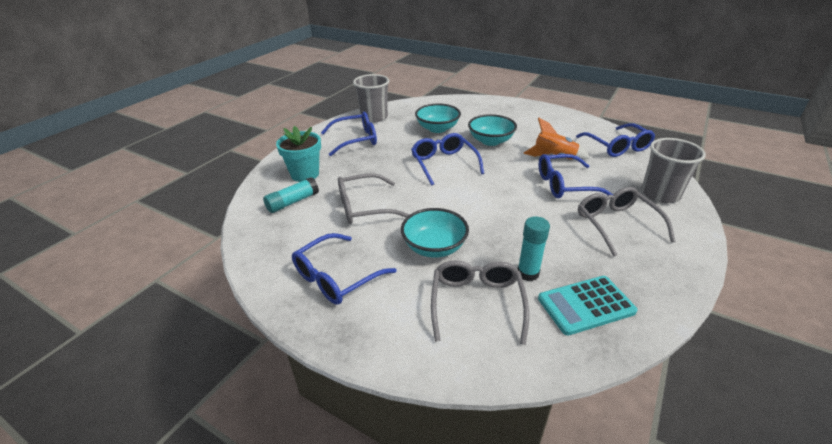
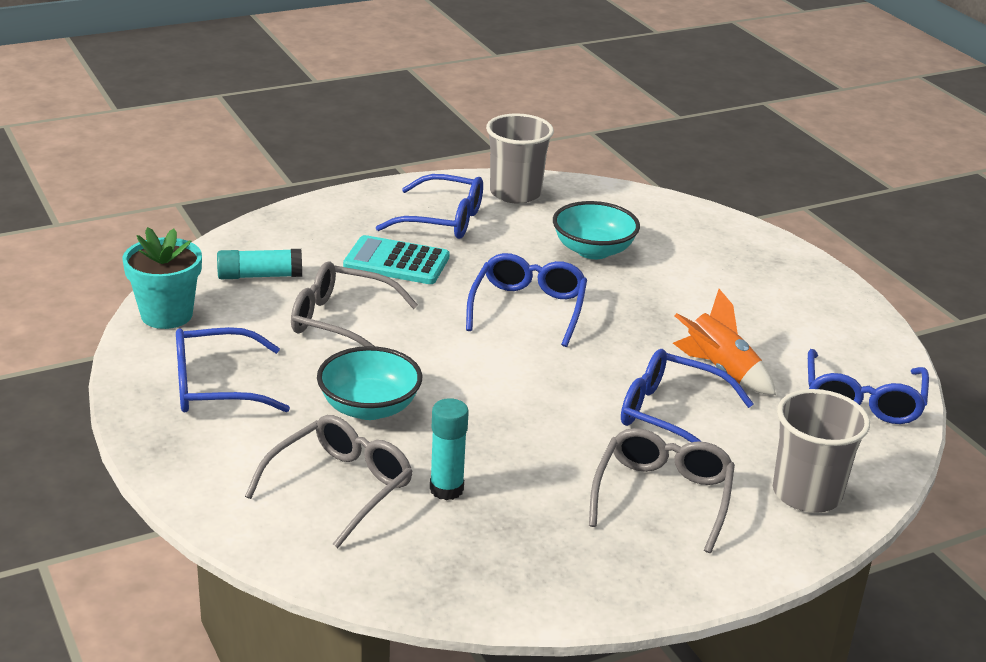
camera: 30 degrees right, 5 degrees down
(305, 174) = (315, 244): turquoise flower pot -> turquoise flower pot (166, 315)
(490, 141) = (652, 304): turquoise bowl -> none
(586, 305) = (468, 553): turquoise calculator -> turquoise calculator (396, 262)

